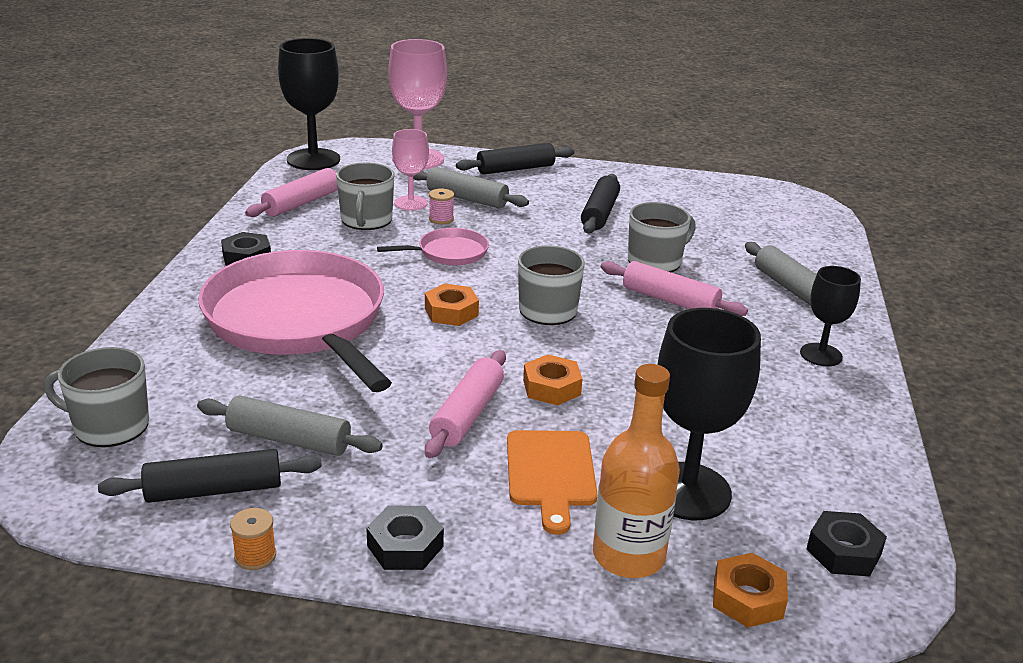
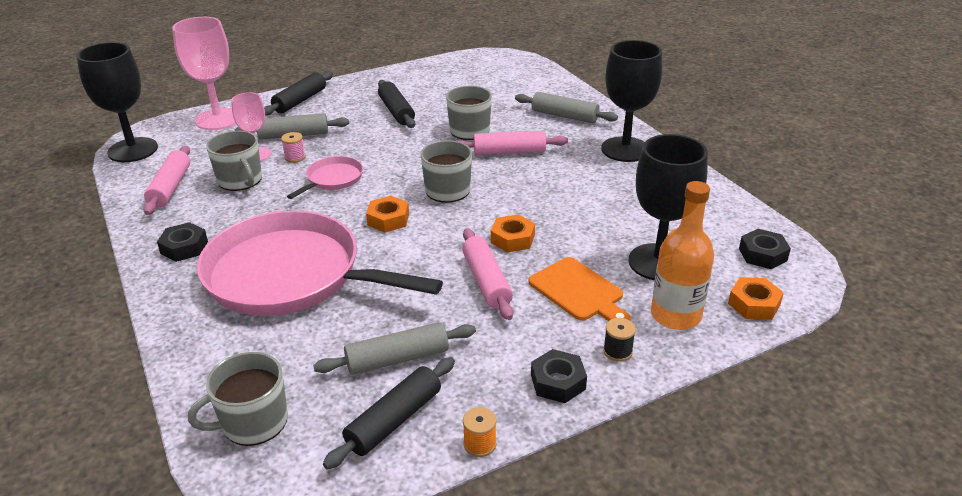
camera: 35 degrees left, 5 degrees up
(508, 554) = (617, 351): none -> black spool
(821, 355) = (625, 149): black goblet -> black goblet, size x1.72

